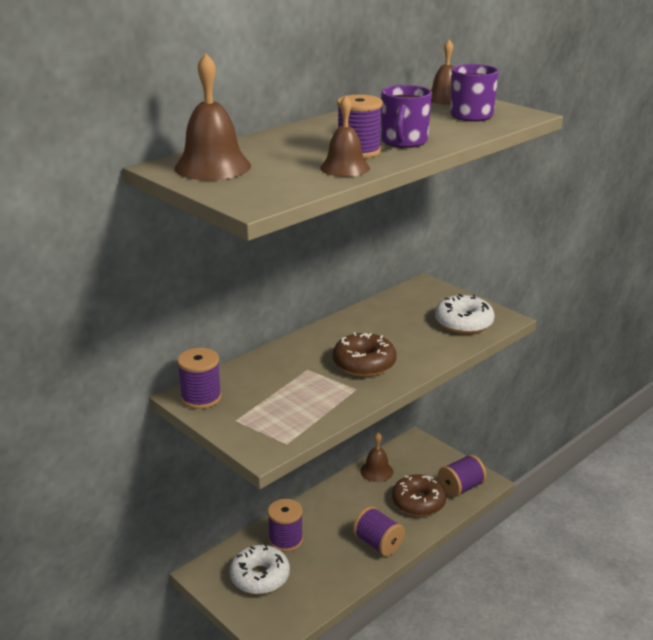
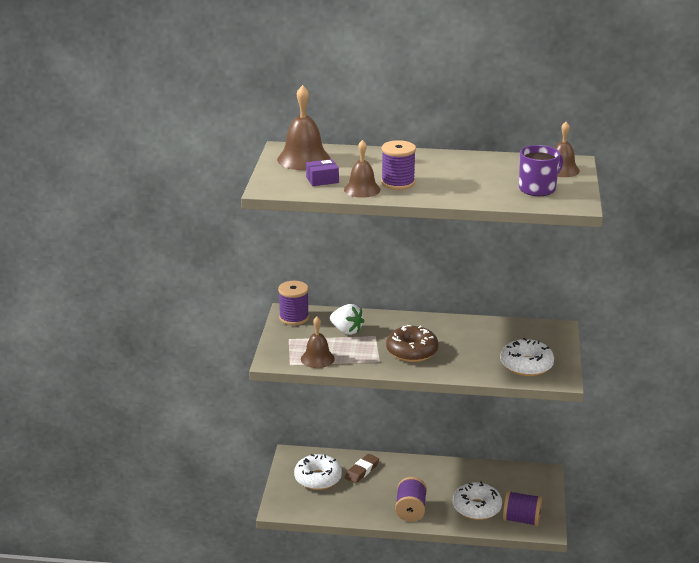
camera: 50 degrees right, 0 degrees up
(274, 380) = (346, 331): none -> white strawberry
(284, 175) = (322, 180): none -> purple box
(285, 540) = (362, 471): purple spool -> brown eraser
(376, 471) = (482, 473): brown bell -> brown bell (317, 358)
(404, 142) = (440, 188): purple mug -> none
(418, 502) = (476, 508): brown donut -> white donut

